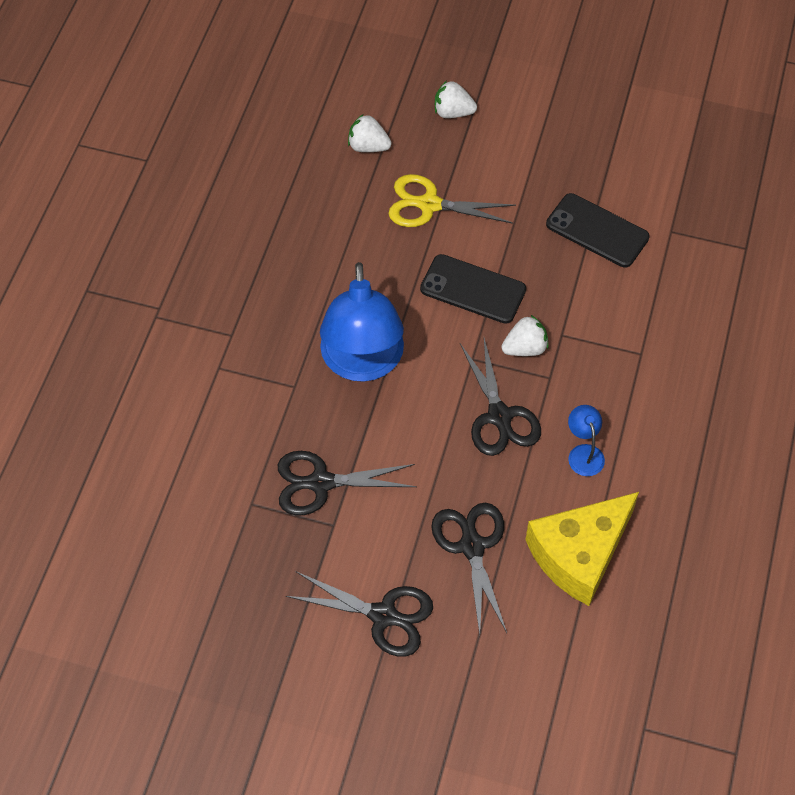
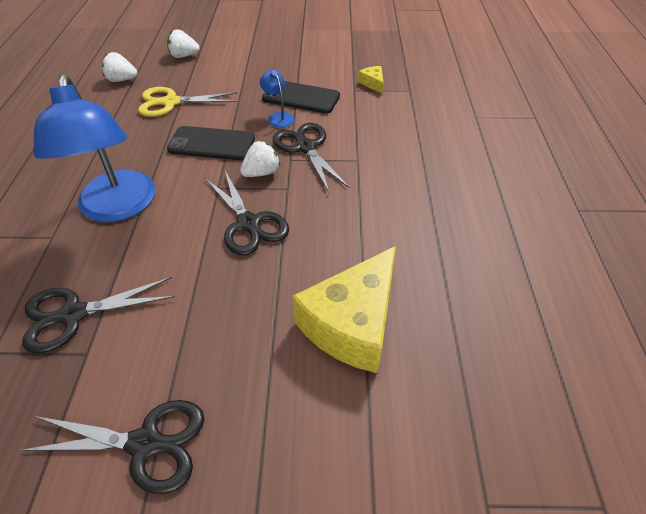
camera: 15 degrees left, 10 degrees down
(472, 546) = (240, 341): black scissors -> black scissors (306, 147)
(584, 453) = (331, 236): blue lamp -> blue lamp (278, 117)
(700, 224) = (373, 83): none -> yellow cheese

